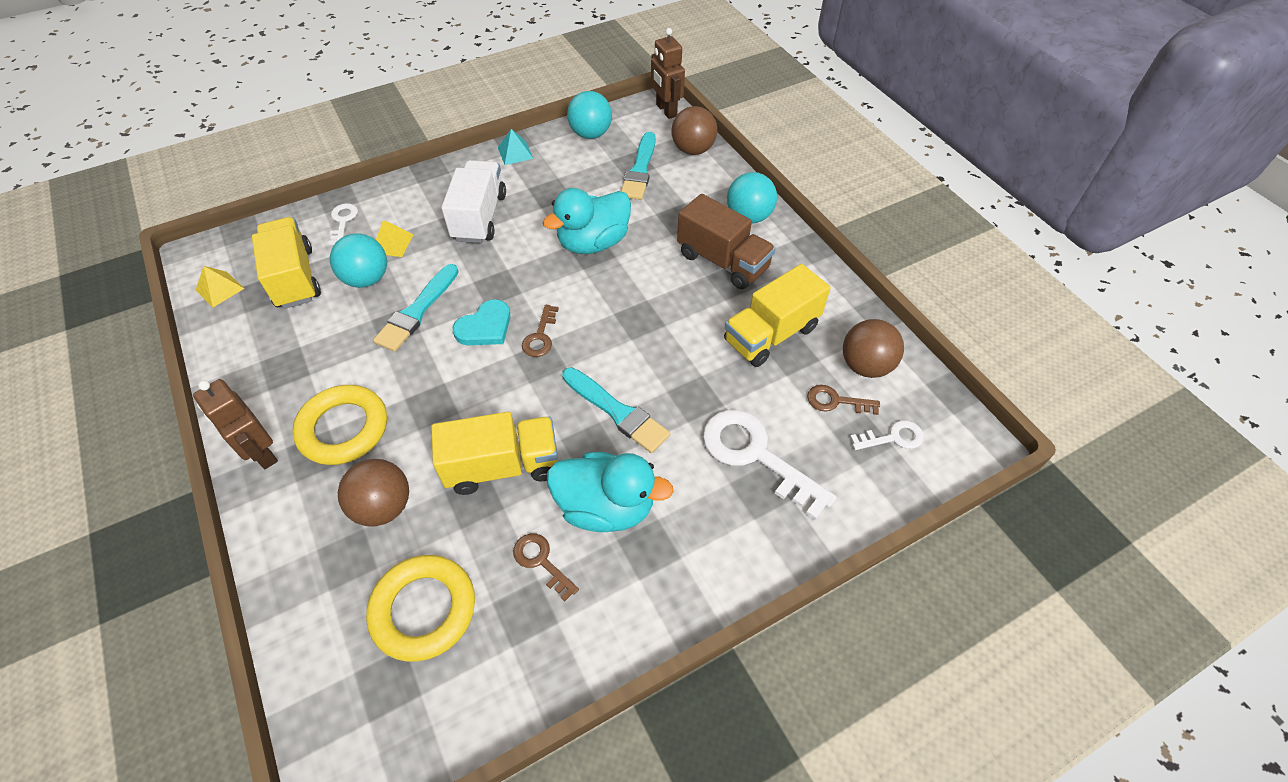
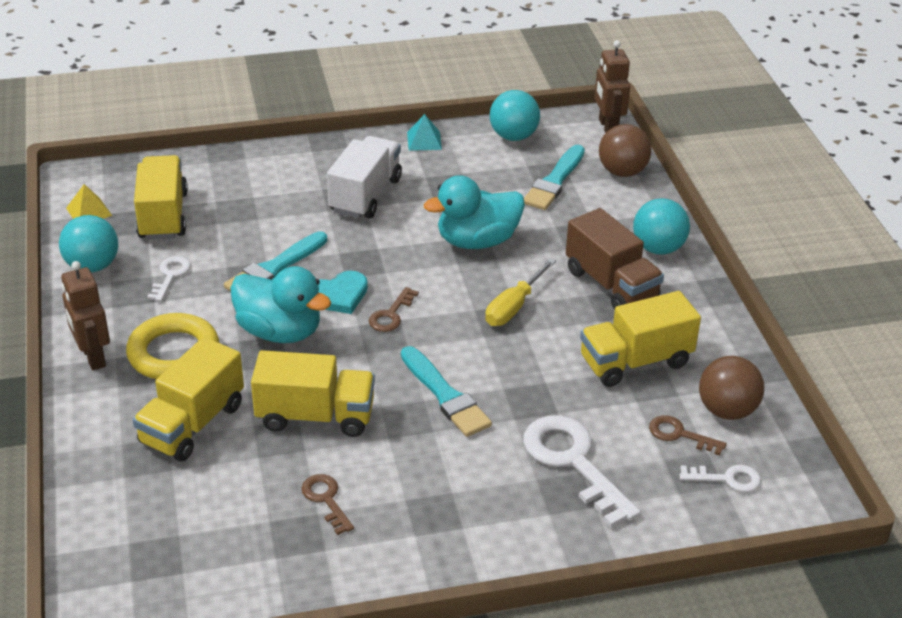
camera: 15 degrees right, 15 degrees down
(343, 221) = (224, 173): white key -> white key (170, 276)
(367, 279) = (233, 230): turquoise ball -> turquoise ball (92, 266)
(383, 507) = (192, 424): brown ball -> yellow truck
(392, 243) = (268, 203): yellow pyramid -> none
(424, 610) = (205, 511): yellow ring -> none
(606, 507) = (404, 471): turquoise duck -> turquoise duck (280, 332)
(647, 303) = (513, 307): none -> yellow screwdriver

